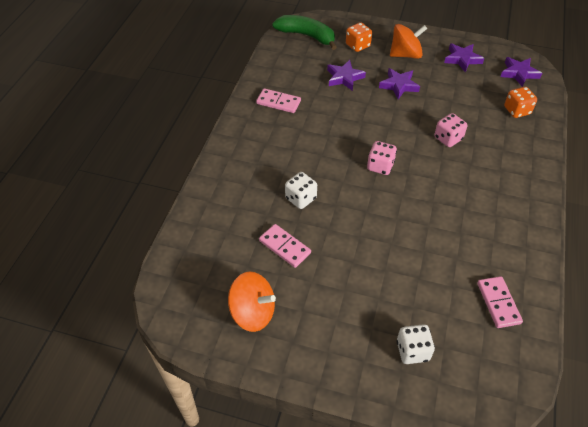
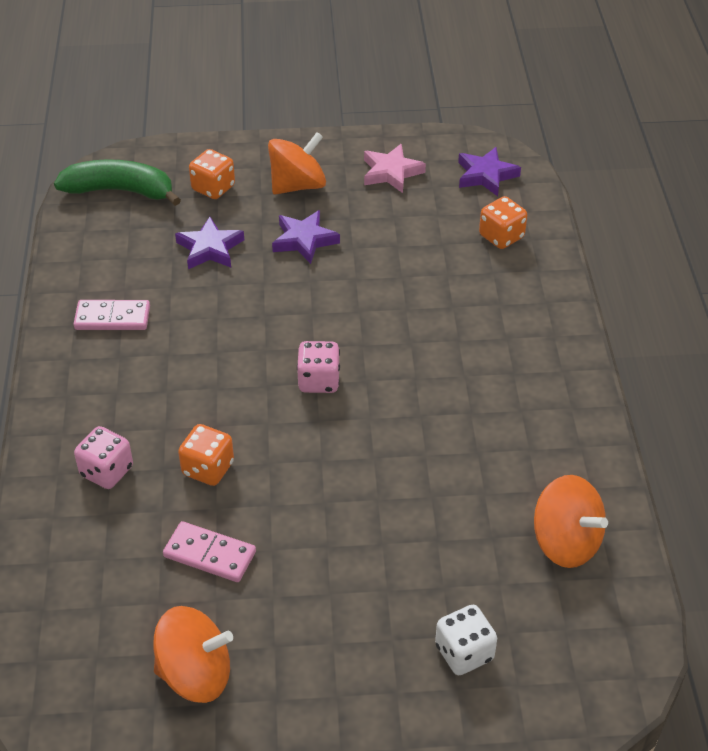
camera: 20 degrees left, 5 degrees down
(300, 198) = (208, 468): white dice -> orange dice
(448, 138) = (410, 308): pink dice -> pink dice (106, 471)
(462, 59) = (391, 172): purple star -> pink star
(498, 303) = (565, 542): pink domino -> orange spinning top

